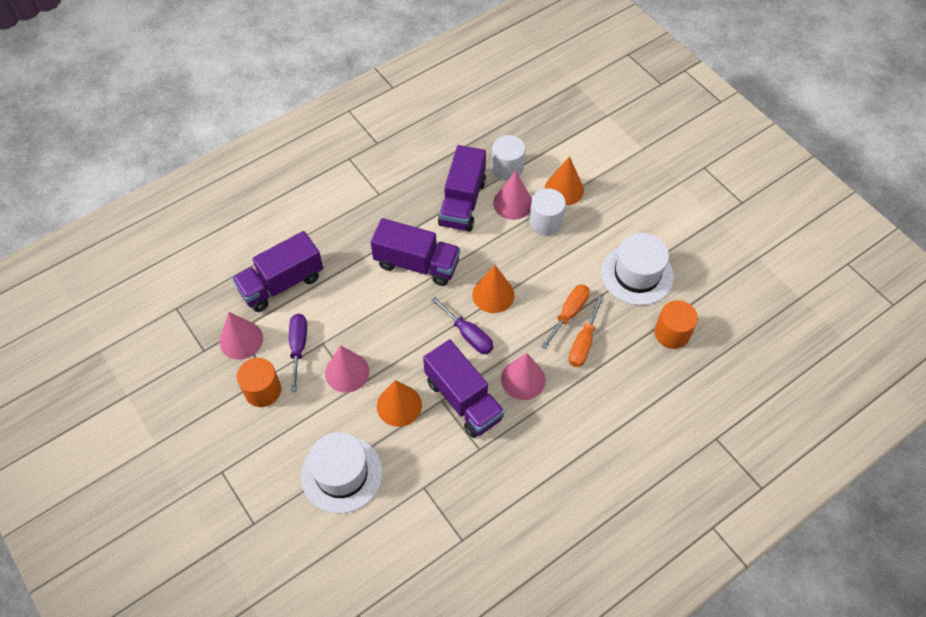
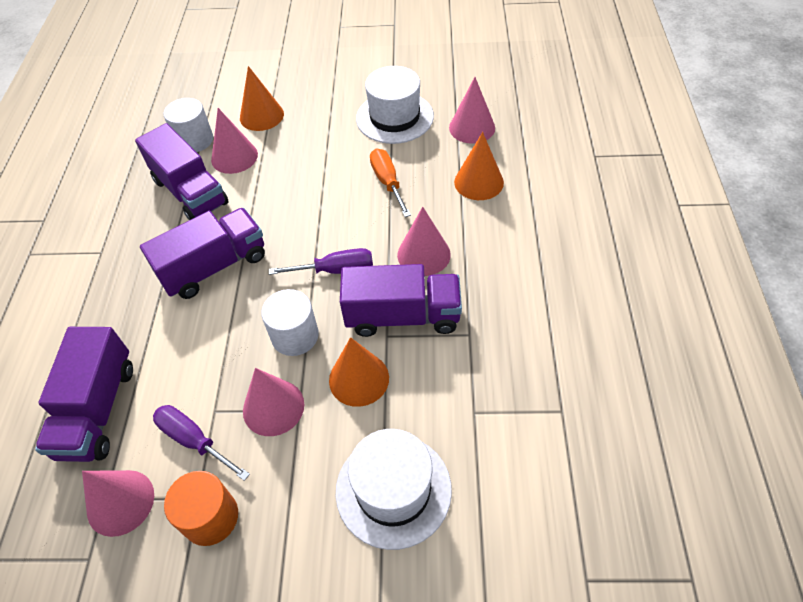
camera: 50 degrees left, 5 degrees down
(493, 294) = (312, 225): orange cone -> orange cone (478, 182)
(545, 221) = (279, 145): white cylinder -> white cylinder (295, 336)
(583, 343) = (427, 189): orange screwdriver -> none
(672, 333) = (472, 127): orange cylinder -> pink cone

